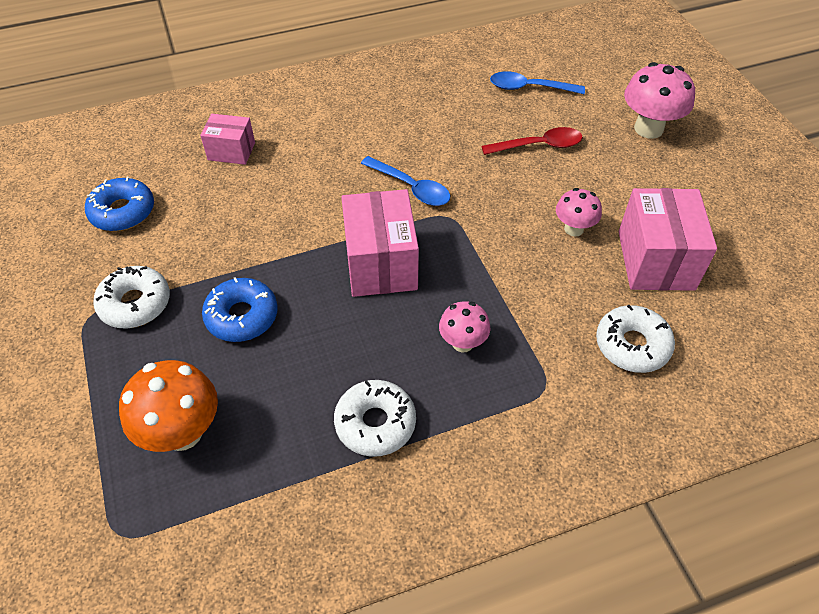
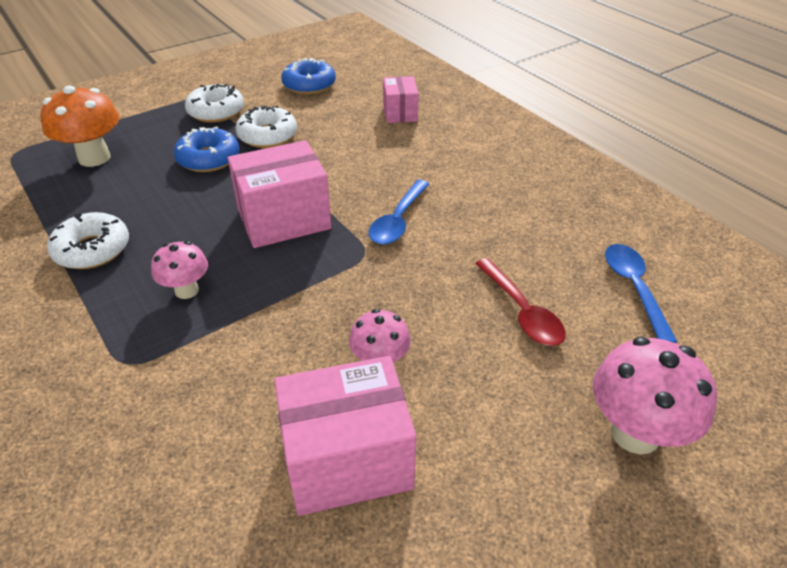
camera: 75 degrees right, 10 degrees down
(632, 345) = (191, 442): white donut -> white donut (267, 135)

